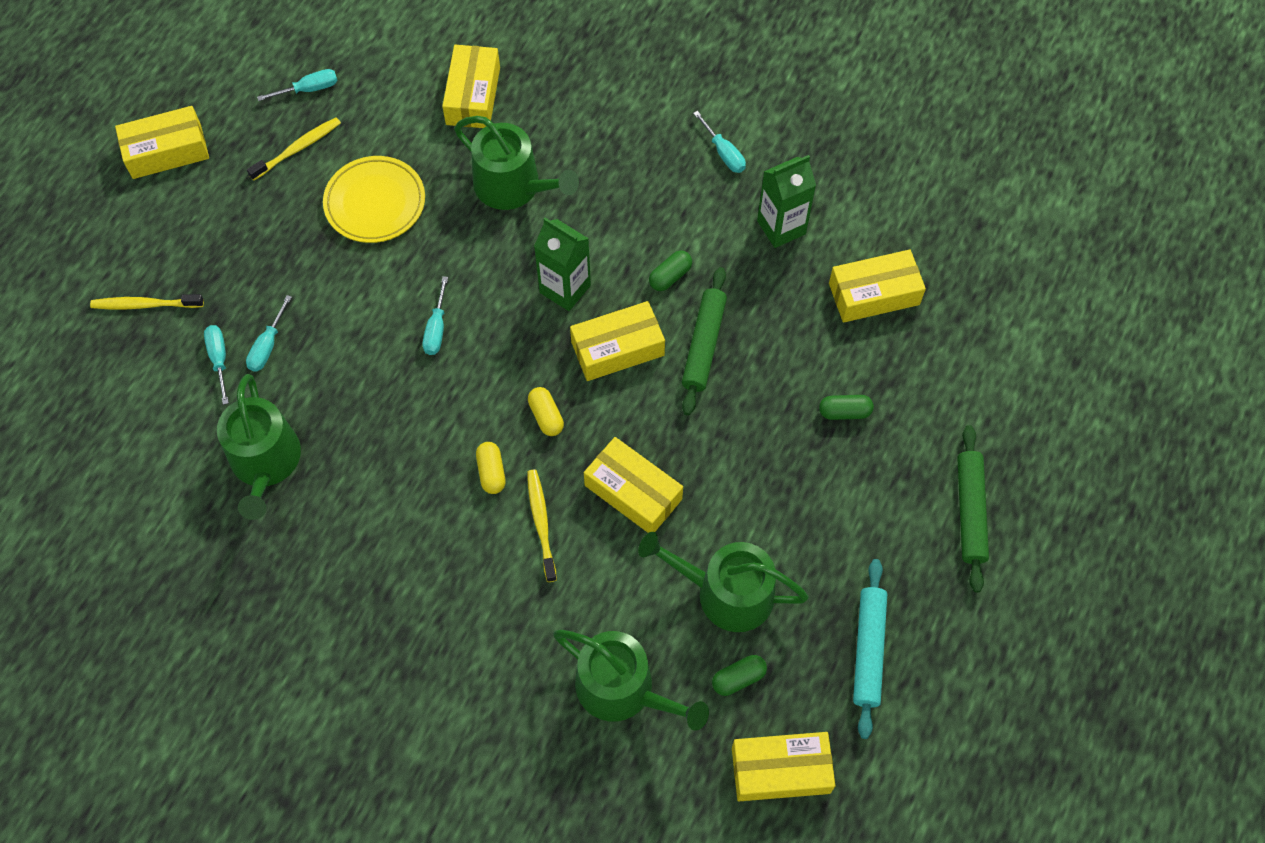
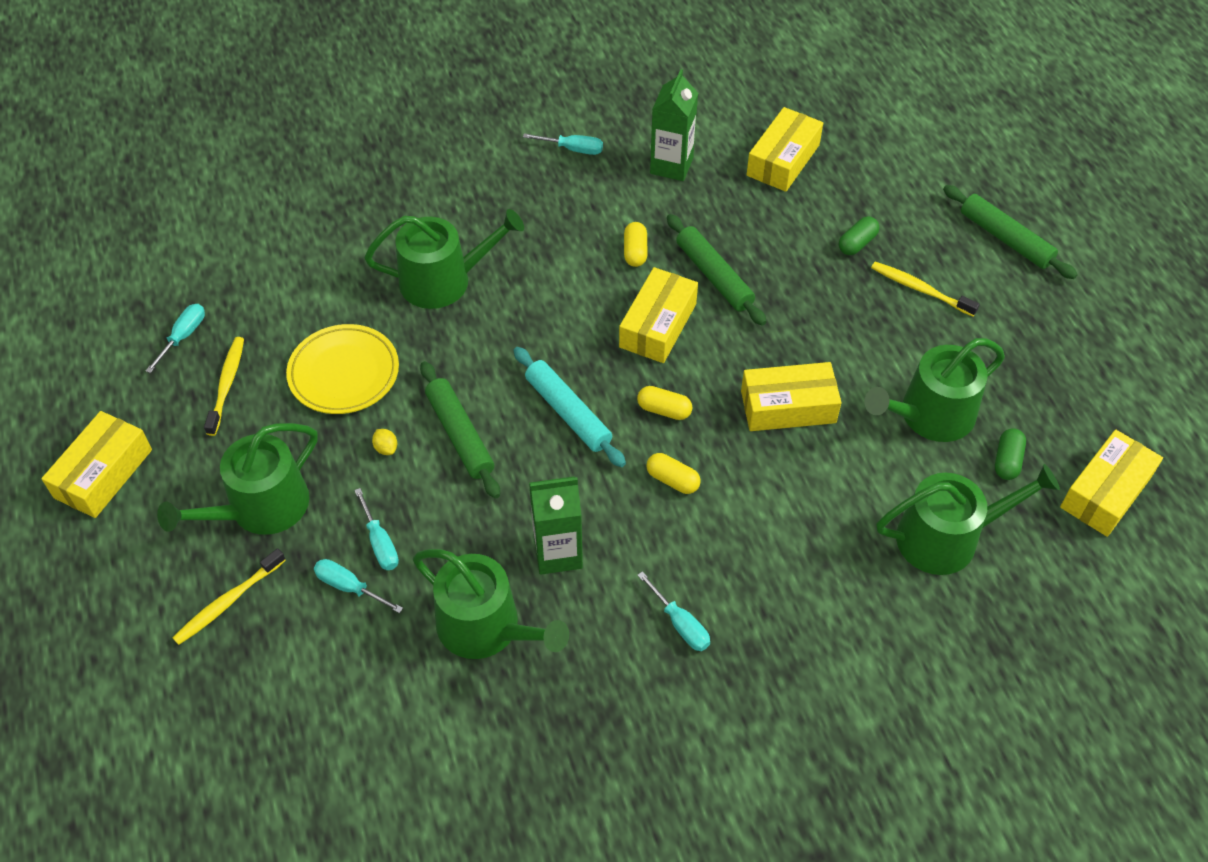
camera: 45 degrees left, 10 degrees down
(226, 257) = (260, 508): none -> green watering can
(342, 282) = (386, 448): none -> yellow lemon
(396, 313) = (460, 435): none -> green rolling pin
(436, 328) = (505, 419): turquoise screwdriver -> turquoise screwdriver (680, 624)
(473, 96) = (333, 244): yellow box -> none
(541, 523) = (752, 482): yellow toothbrush -> yellow toothbrush (920, 289)
(565, 289) = (570, 317): green carton -> green carton (558, 553)
(670, 276) = (635, 252): green capsule -> yellow capsule
(868, 650) = (1057, 371): turquoise rolling pin -> turquoise rolling pin (568, 413)

